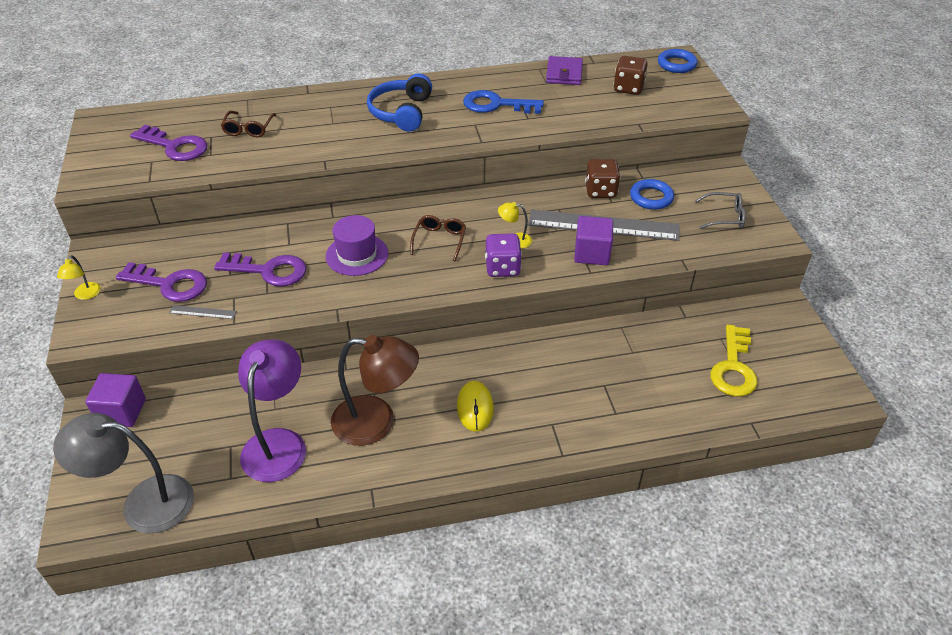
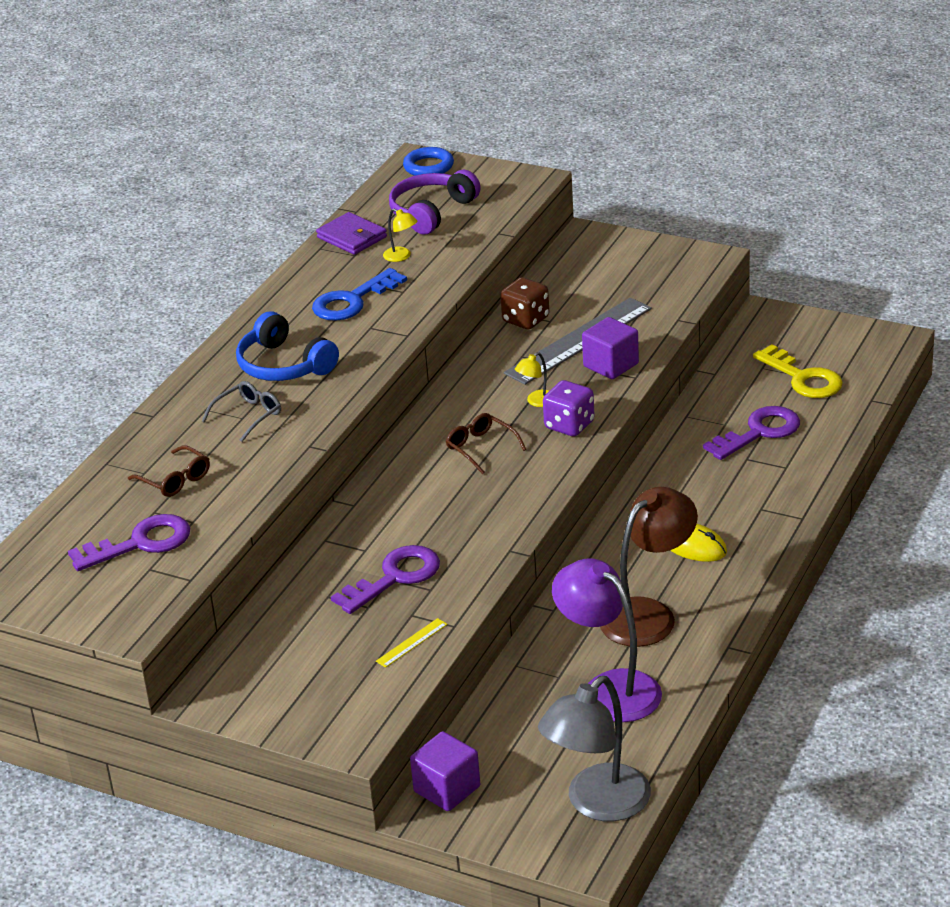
camera: 50 degrees left, 10 degrees down
(85, 295) = (280, 723): yellow lamp -> yellow lamp (401, 256)
(170, 284) = (335, 655): purple key -> purple key (759, 432)
(203, 312) = (411, 643): grey ruler -> yellow ruler
(357, 255) = (439, 509): purple hat -> none
(628, 88) = (431, 212): brown dice -> purple headphones
(651, 198) = (572, 295): blue ring -> none
(724, 216) = (649, 269): grey glasses -> grey glasses (248, 416)

